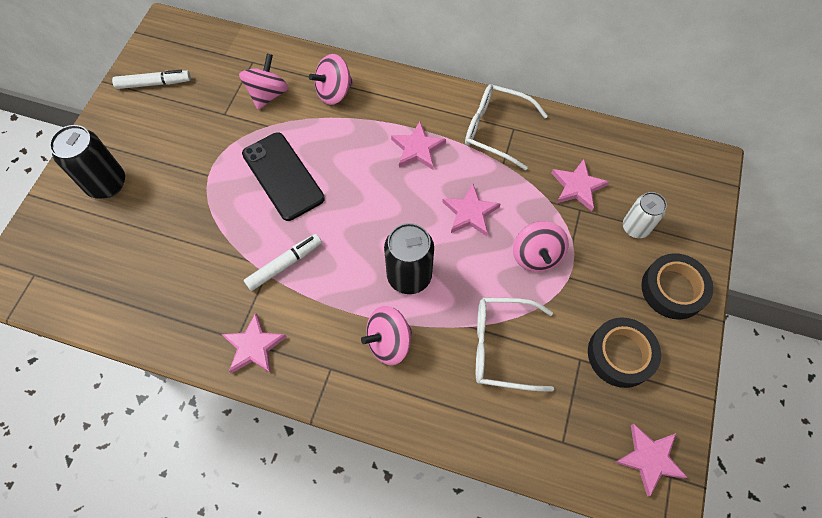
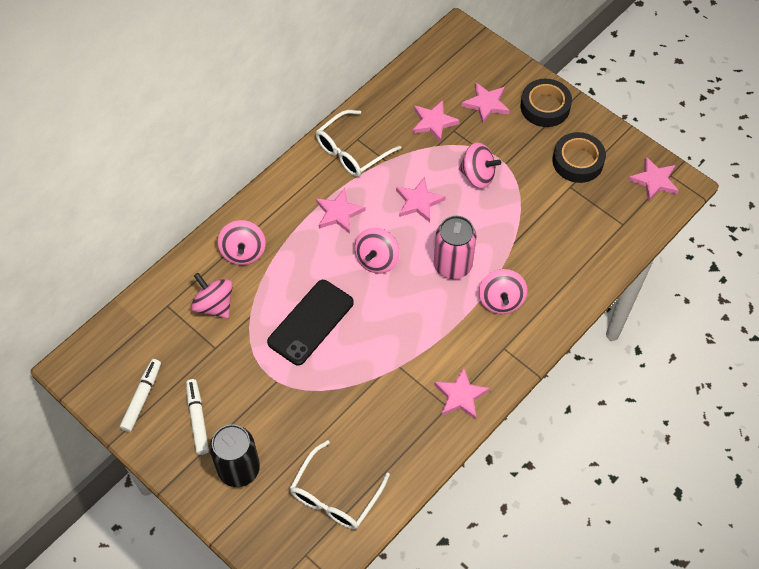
camera: 65 degrees left, 5 degrees down
(283, 176) = (310, 322): black phone -> black phone turned 45 degrees counterclockwise
(284, 264) = (398, 350): white marker -> white marker (197, 419)
(380, 203) = (377, 260): none -> pink spinning top
(409, 276) = (452, 265): black can -> pink can
(501, 347) = (539, 230): white glasses -> white glasses (335, 495)
(635, 227) = (486, 104): white can -> pink star

